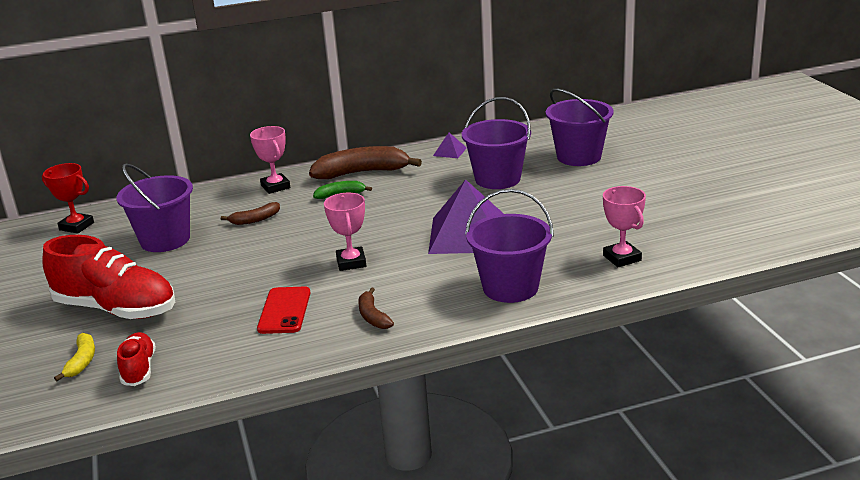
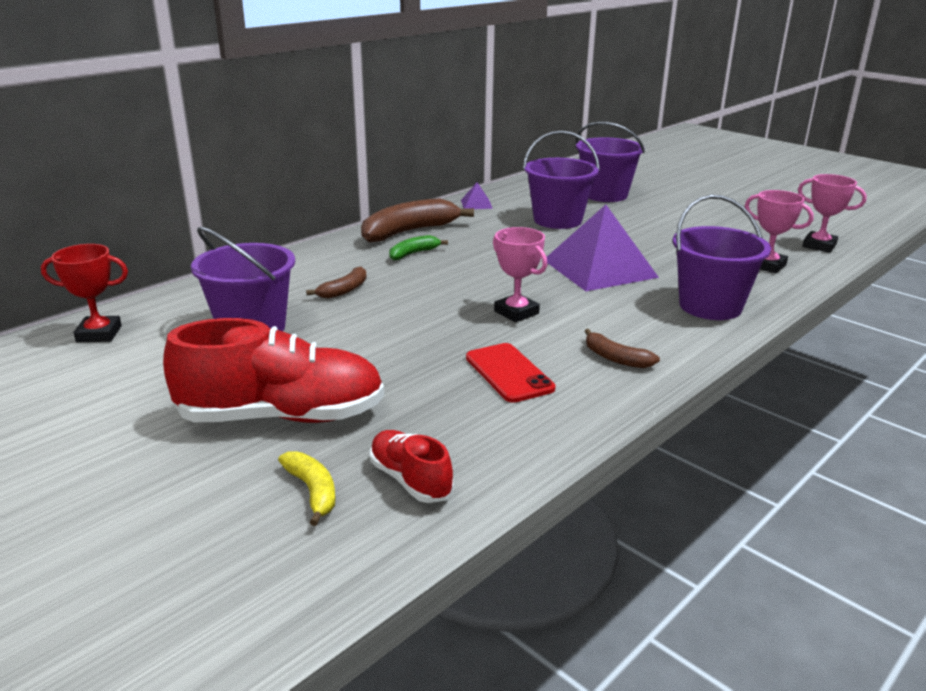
camera: 30 degrees left, 0 degrees up
(275, 187) = (325, 256): pink trophy -> pink trophy (819, 246)

